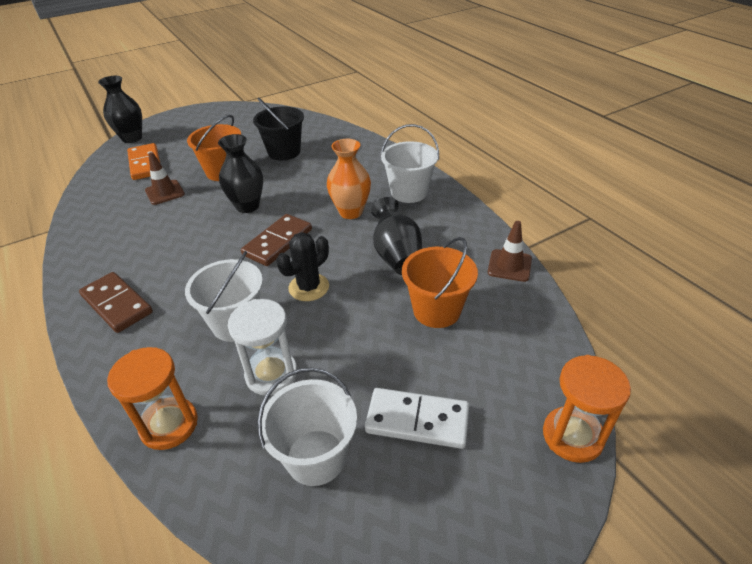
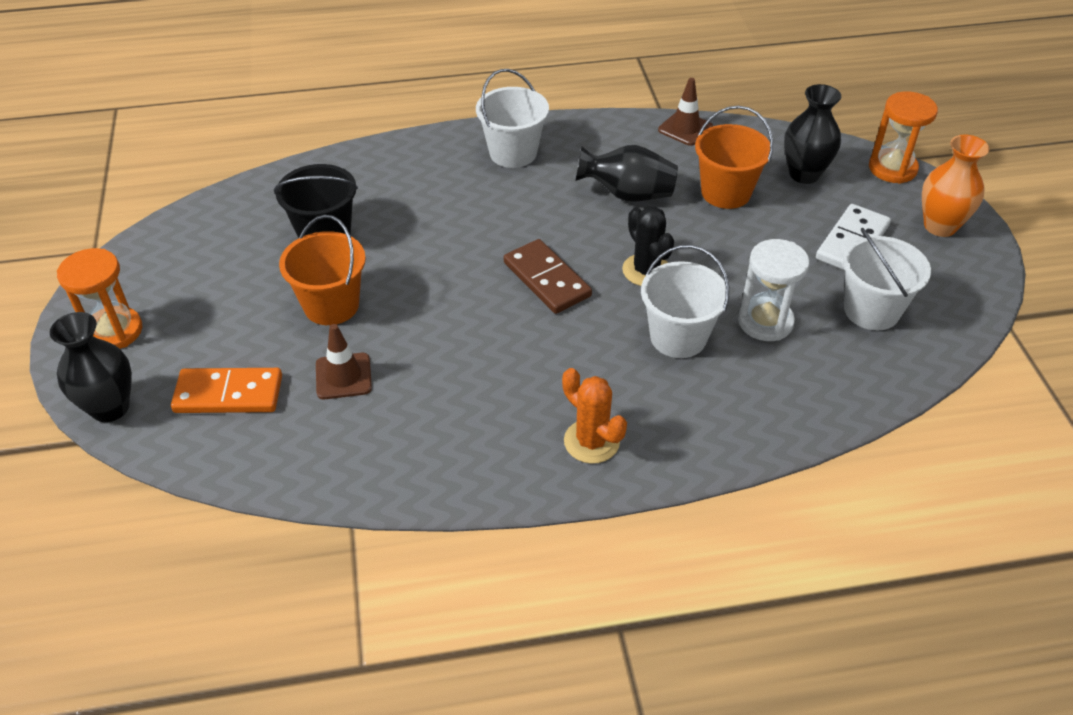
camera: 70 degrees left, 5 degrees up
(117, 304) = (591, 441): brown domino -> orange cactus
(169, 425) = (804, 405): orange hourglass -> orange hourglass (114, 331)
(247, 206) = (445, 294): black vase -> black vase (804, 174)
(351, 212) = (522, 207): orange vase -> orange vase (940, 226)

